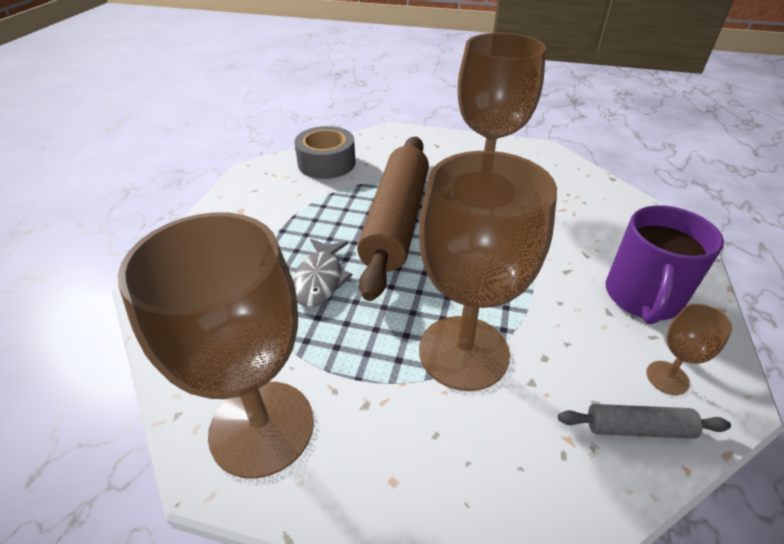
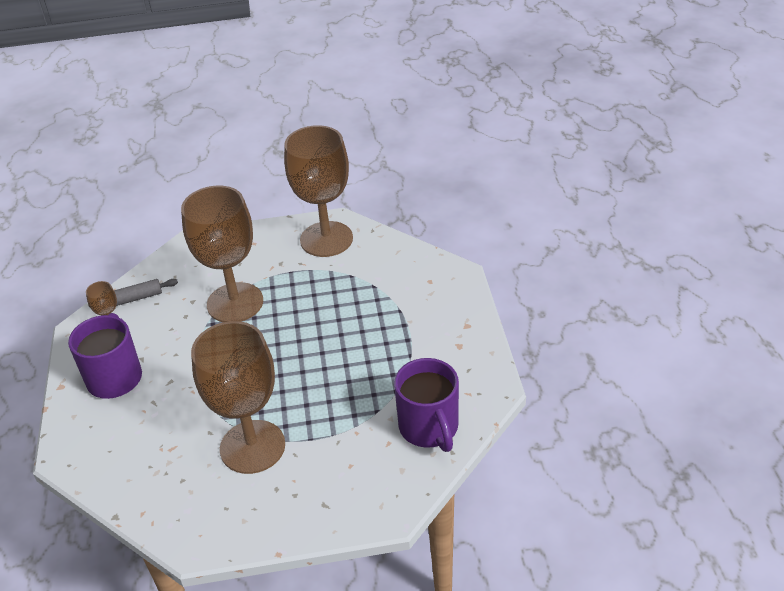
camera: 160 degrees right, 0 degrees up
(320, 279) = (349, 314): grey fish -> none
(326, 163) = (429, 428): grey tape -> purple mug
(396, 221) = (320, 380): brown rolling pin -> none

